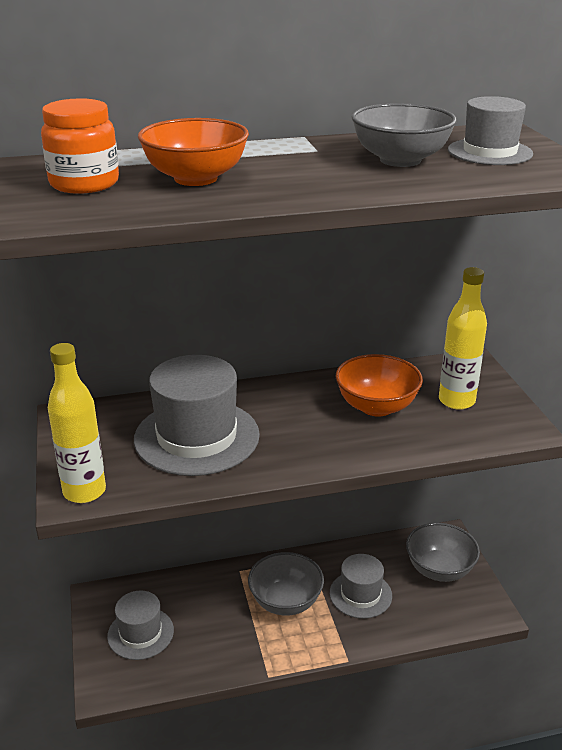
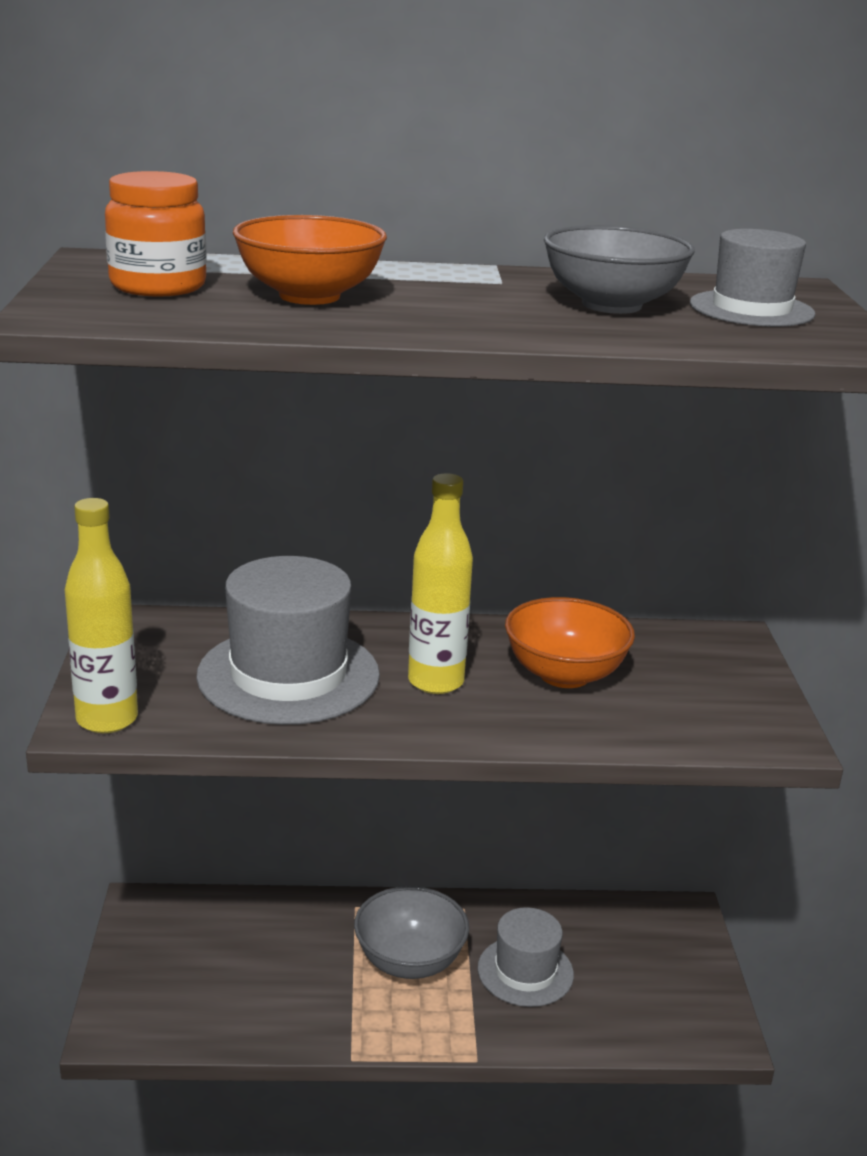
camera: 10 degrees right, 5 degrees down
(140, 633) = (186, 965): grey hat -> none
(439, 569) = (658, 958): grey bowl -> none
(456, 401) = (688, 685): yellow bottle -> yellow bottle (436, 682)

